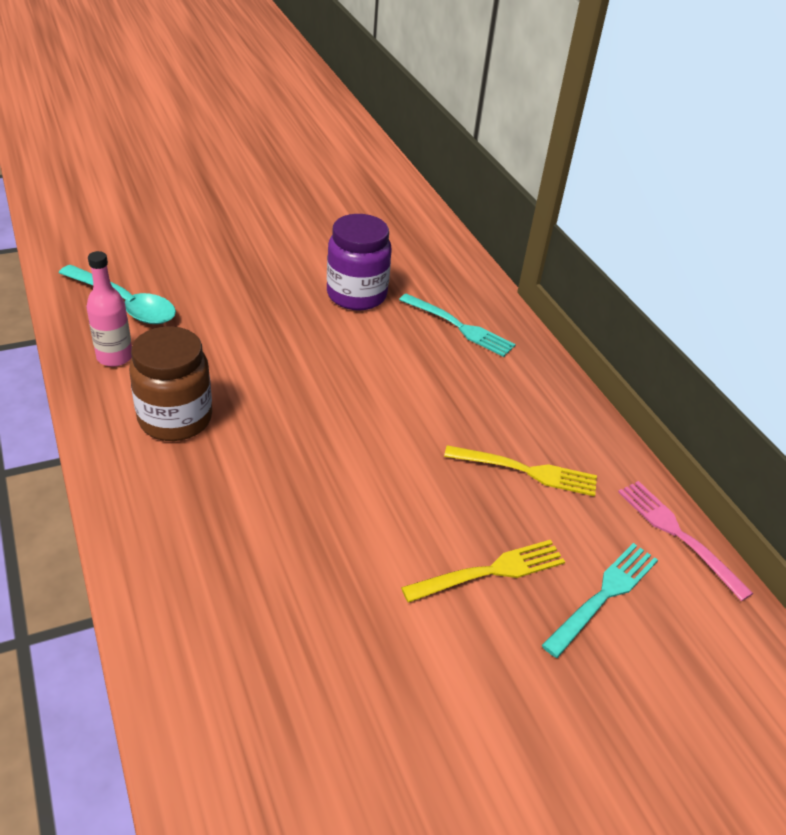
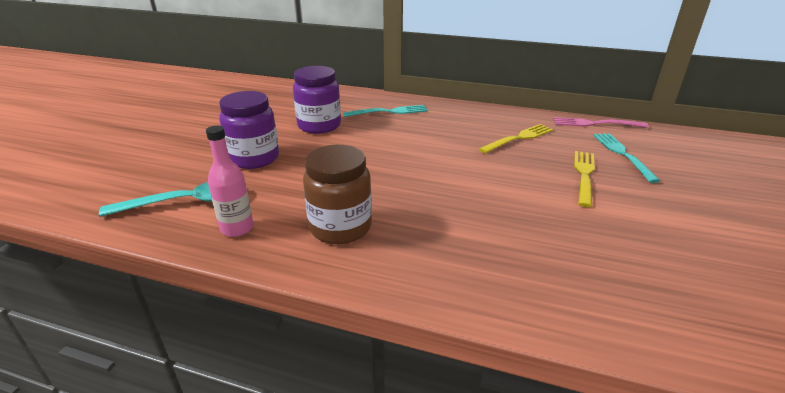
camera: 45 degrees left, 10 degrees down
(238, 294) = (254, 158): none -> purple jar

